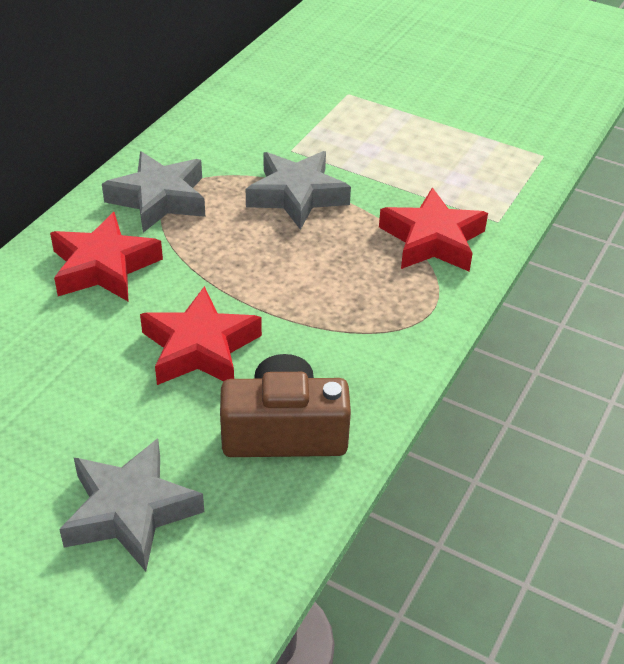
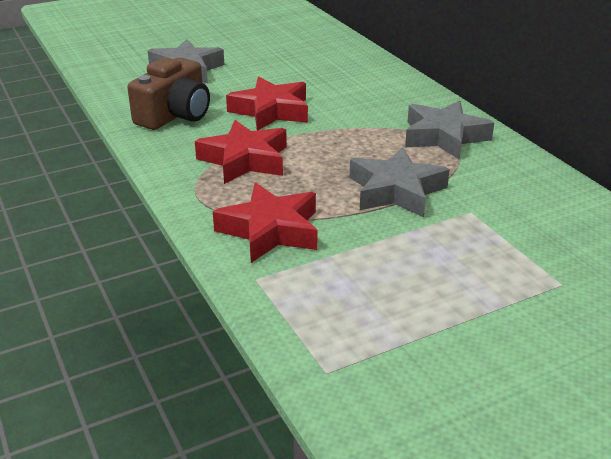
camera: 125 degrees right, 10 degrees down
(104, 267) = (382, 103): red star -> red star (245, 160)

